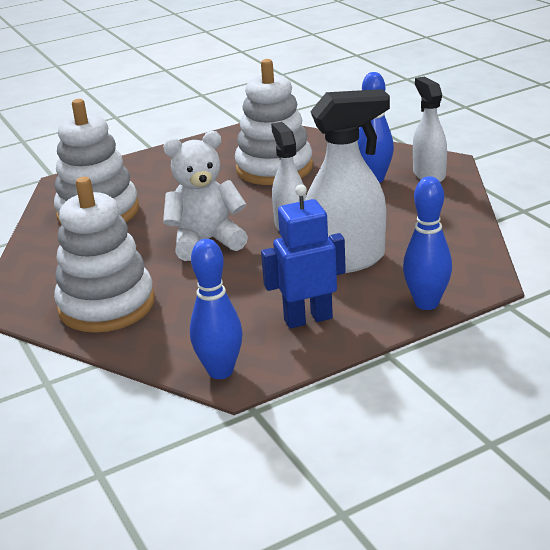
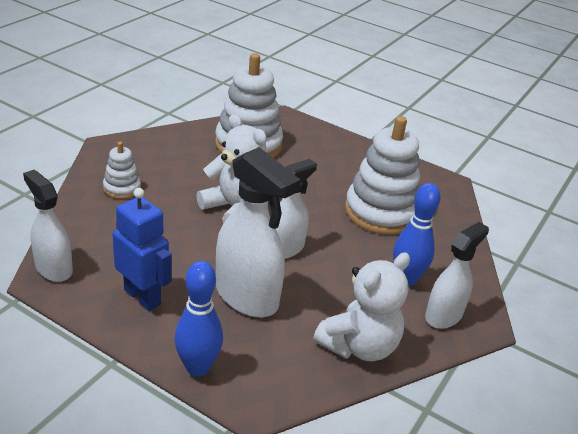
camera: 55 degrees right, 5 degrees up
(106, 305) = (122, 188): white stacking toy -> white stacking toy, size x0.49
(220, 371) = (53, 268): blue bowling pin -> white spray bottle
(443, 219) = (359, 346): none -> white teddy bear

